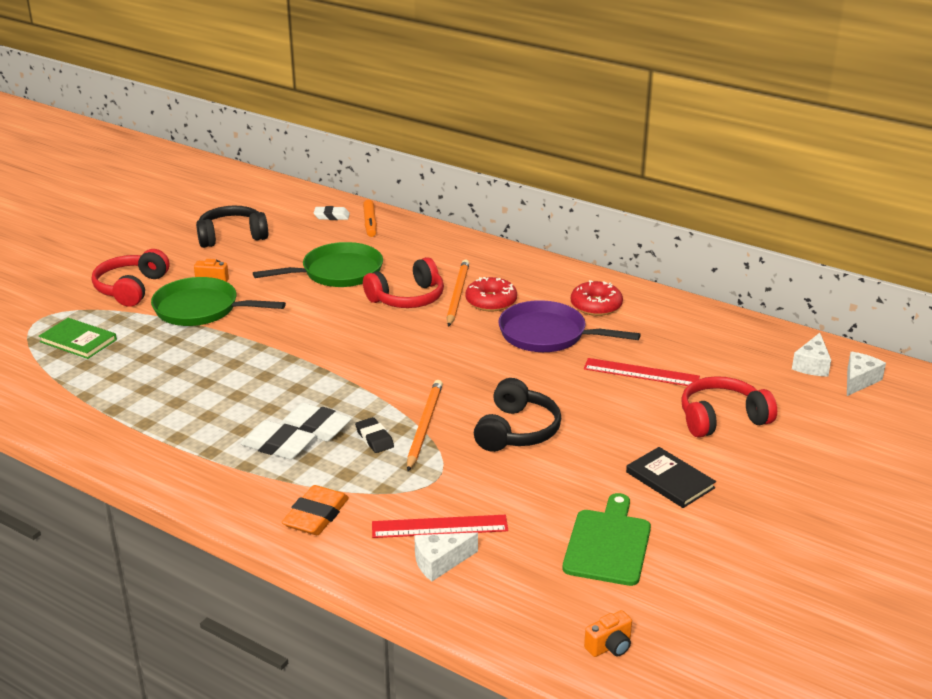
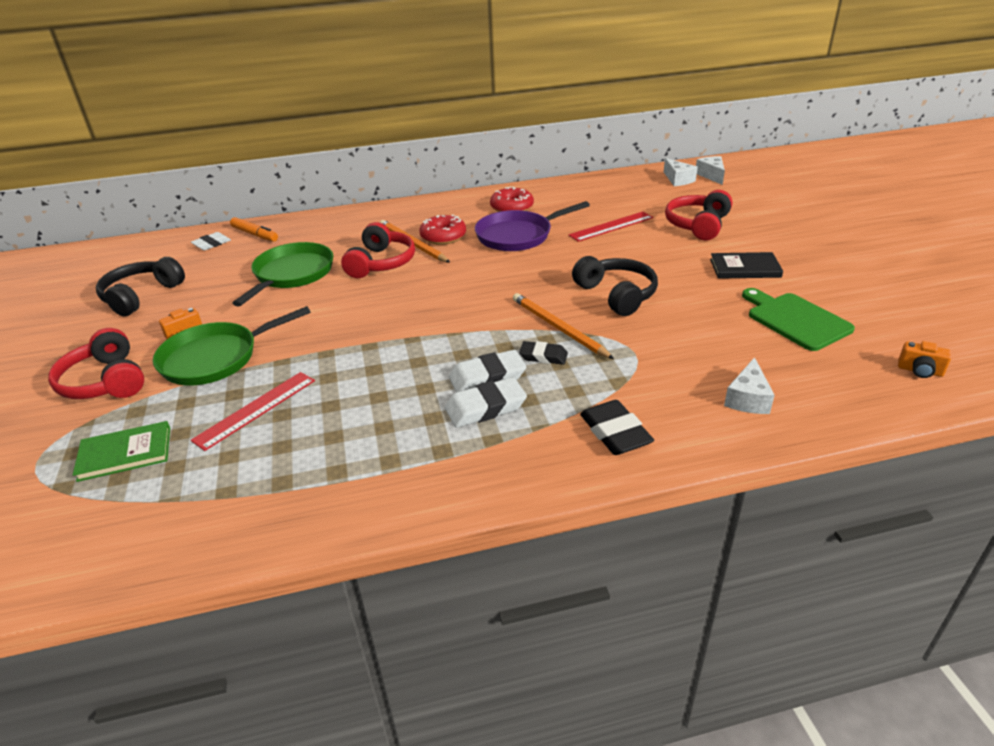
camera: 45 degrees left, 5 degrees up
(316, 515) = (615, 432): orange eraser -> black eraser
(439, 526) = (699, 378): red ruler -> red ruler (255, 409)
(610, 646) = (920, 371): orange camera -> orange camera turned 105 degrees clockwise

